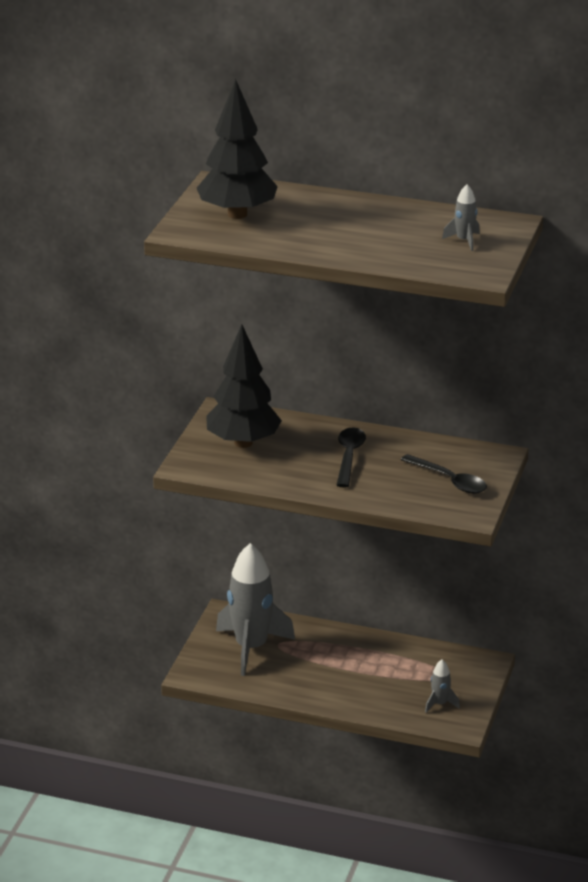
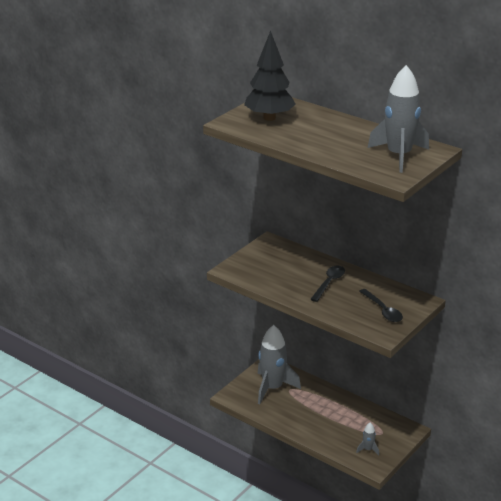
camera: 20 degrees right, 0 degrees up
(243, 443) = (270, 262): black tree -> none
(464, 241) = (399, 156): grey rocket -> grey rocket, size x2.34

